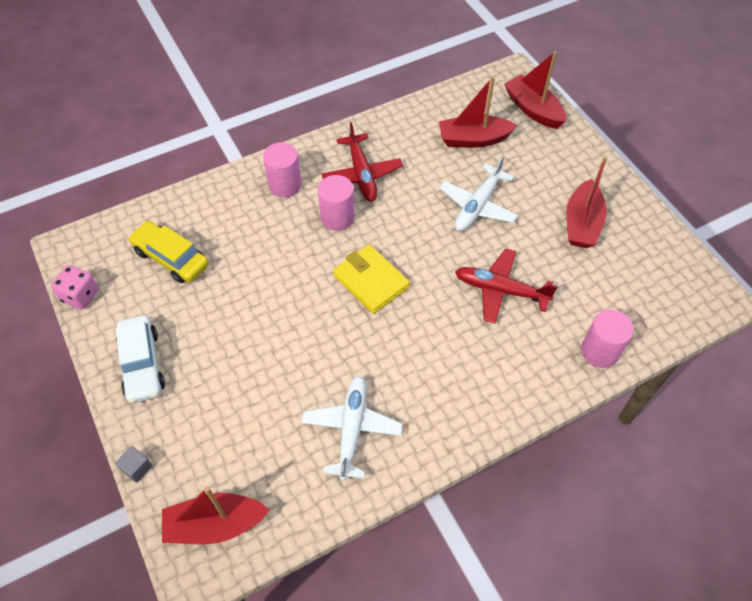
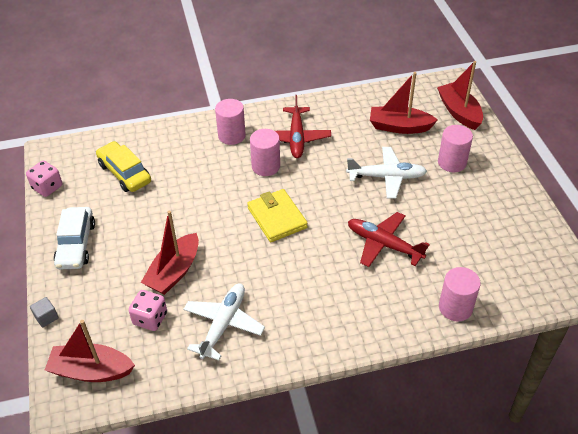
camera: 15 degrees right, 10 degrees down
(264, 441) = (150, 318): none -> pink dice
(478, 205) = (386, 177): white plane -> white plane turned 135 degrees counterclockwise
(544, 174) = (452, 162): none -> pink cylinder
(582, 223) = (473, 206): red boat -> red boat (174, 272)

